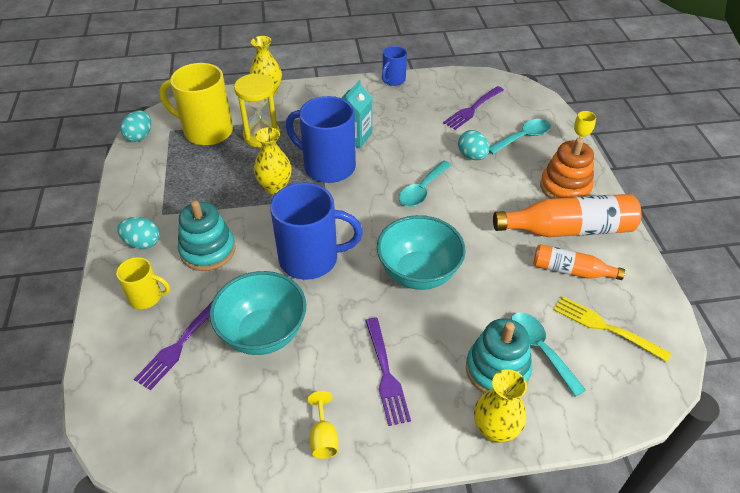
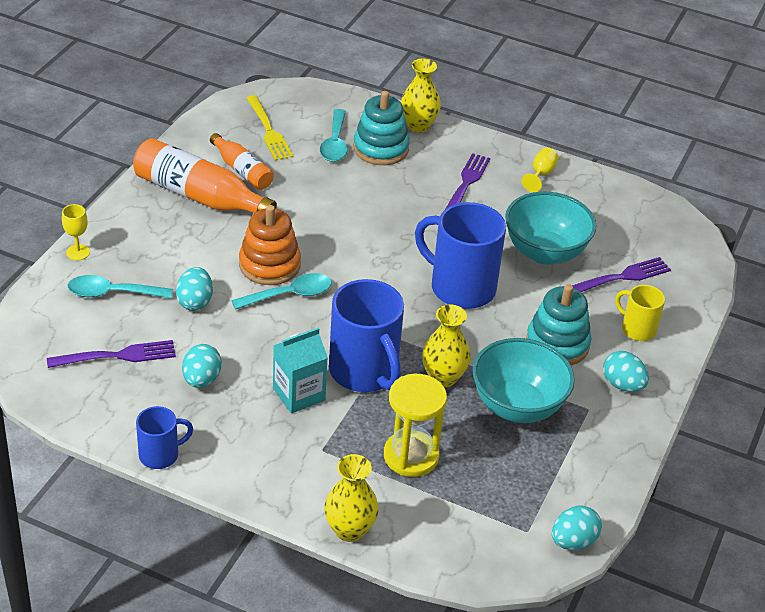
camera: 150 degrees left, 5 degrees down
(206, 131) = (478, 502): yellow mug -> none
(415, 119) = (201, 379): none -> turquoise egg
(418, 273) = (373, 230): turquoise bowl -> turquoise bowl (517, 406)
(565, 187) = (148, 227): orange stacking toy -> orange stacking toy (269, 265)

